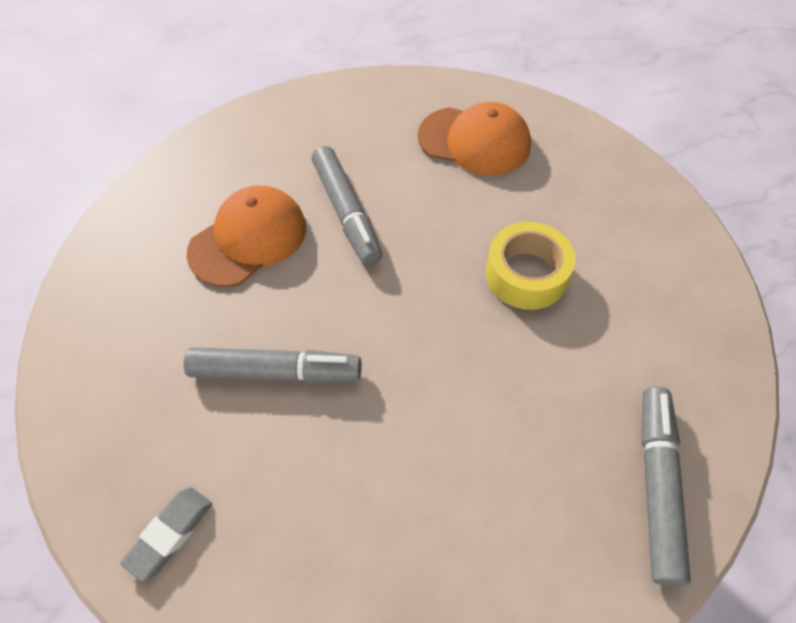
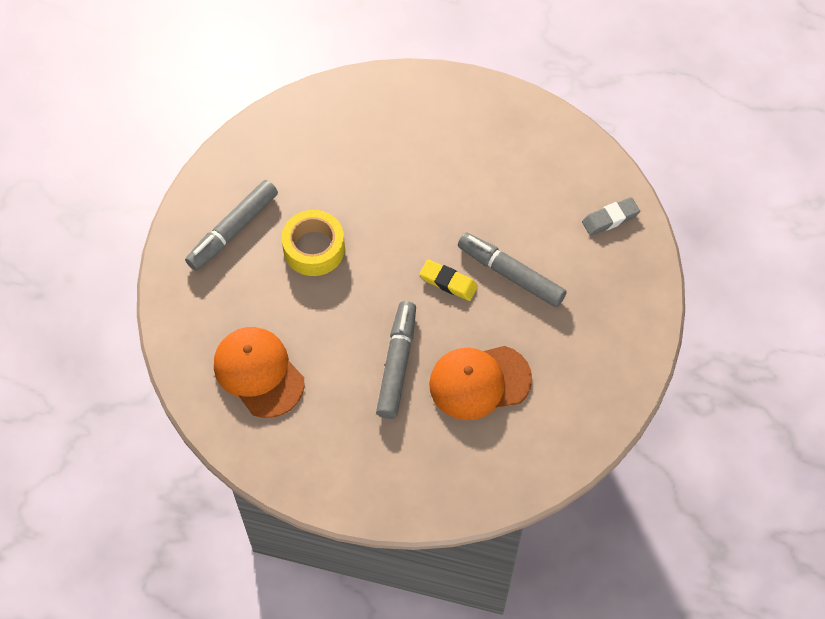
camera: 150 degrees left, 5 degrees up
(347, 321) = (448, 282): none -> yellow eraser
(657, 486) = (347, 107): grey marker -> grey marker (233, 230)

